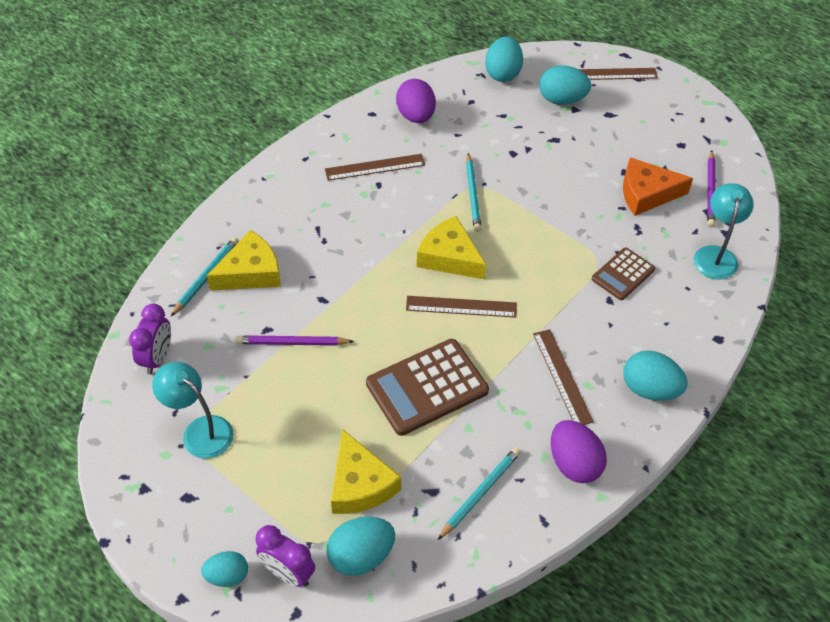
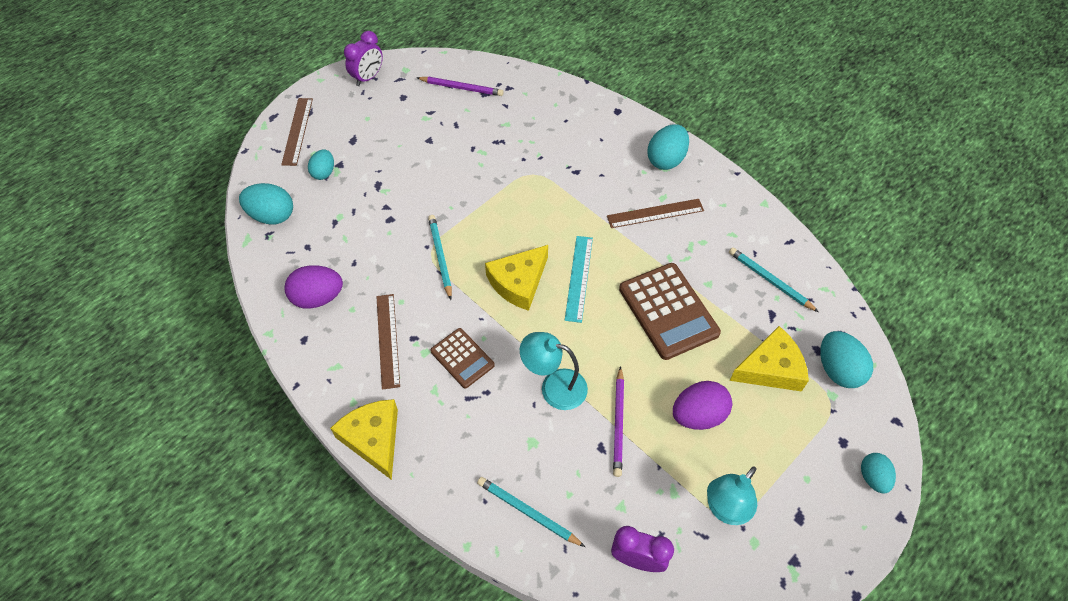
camera: 85 degrees left, 5 degrees up
(250, 272) = (524, 465): yellow cheese -> yellow cheese (373, 439)
(288, 573) = (862, 427): purple clock -> purple clock (368, 77)
(461, 307) = (579, 278): brown ruler -> turquoise ruler
(472, 194) = (440, 257): turquoise pencil -> turquoise pencil turned 105 degrees counterclockwise
(562, 100) = (324, 172): turquoise egg -> turquoise egg, size x0.64
(574, 463) = (737, 216): purple egg -> purple egg (698, 415)
(623, 274) = (548, 159): brown calculator -> brown calculator (462, 358)
(646, 193) = (458, 129): orange cheese -> none
(715, 255) = (532, 97): turquoise lamp -> turquoise lamp (554, 387)

